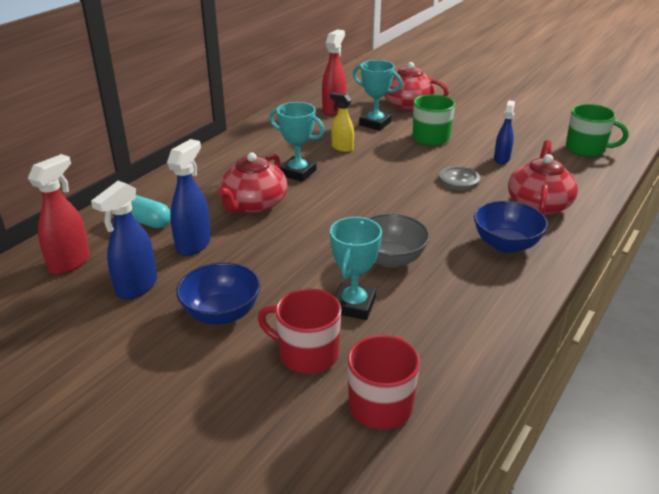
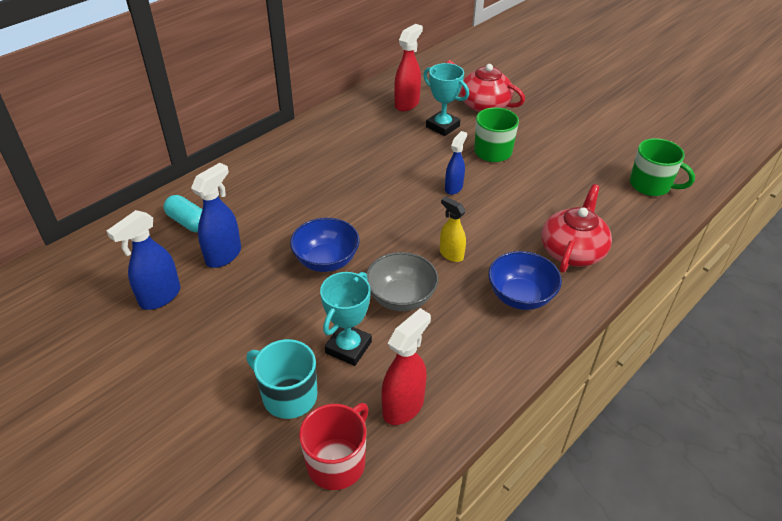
camera: 10 degrees right, 10 degrees up
(70, 262) = (110, 260): red spray bottle -> red spray bottle (403, 406)
(221, 313) = (226, 338): blue bowl -> blue bowl (326, 261)
(254, 204) = (293, 214): red teapot -> none
(297, 173) = (346, 181): turquoise trophy -> none
(307, 354) = (288, 395): red mug -> turquoise mug
(342, 148) = (399, 154): yellow spray bottle -> yellow spray bottle (451, 254)
(459, 180) = (502, 209): grey button -> none
(501, 159) = (556, 188): blue spray bottle -> blue spray bottle (453, 187)

